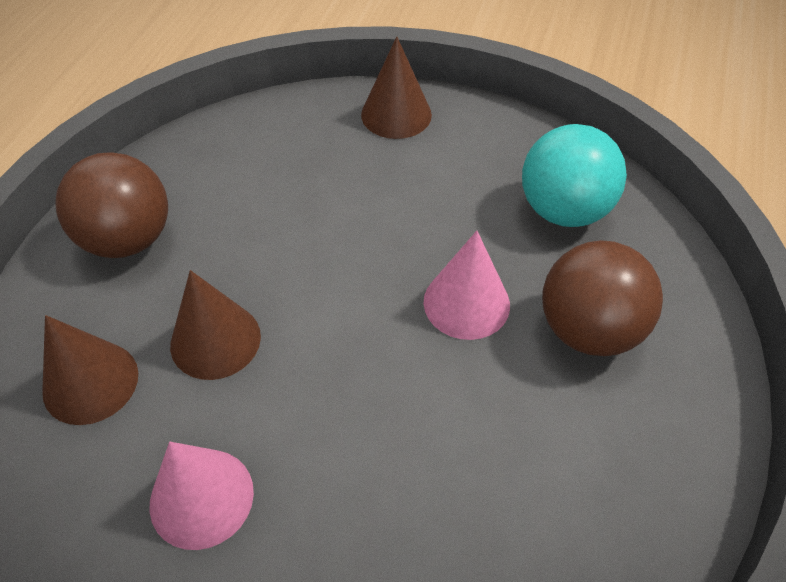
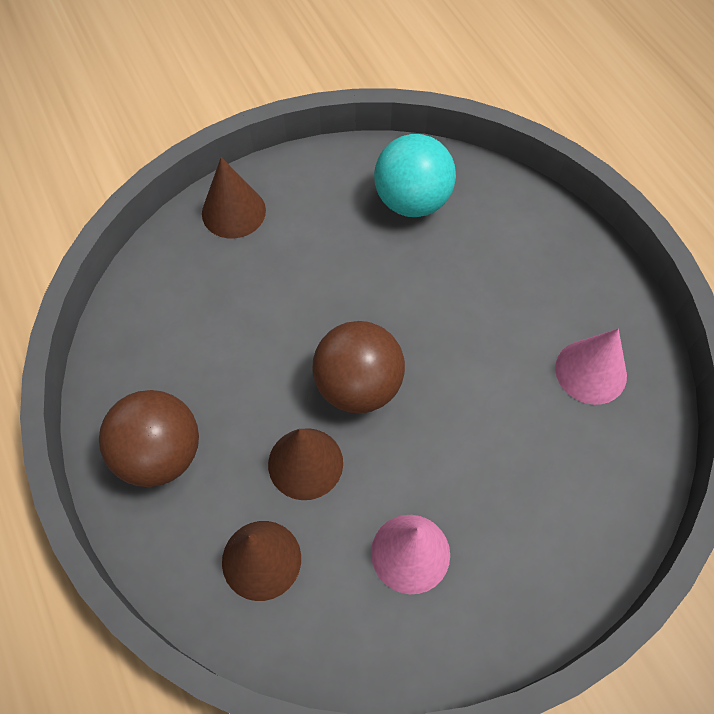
camera: 45 degrees left, 10 degrees up
(466, 303) = (422, 309): pink cone -> pink cone (591, 371)
(588, 330) = (501, 268): brown ball -> brown ball (358, 385)

